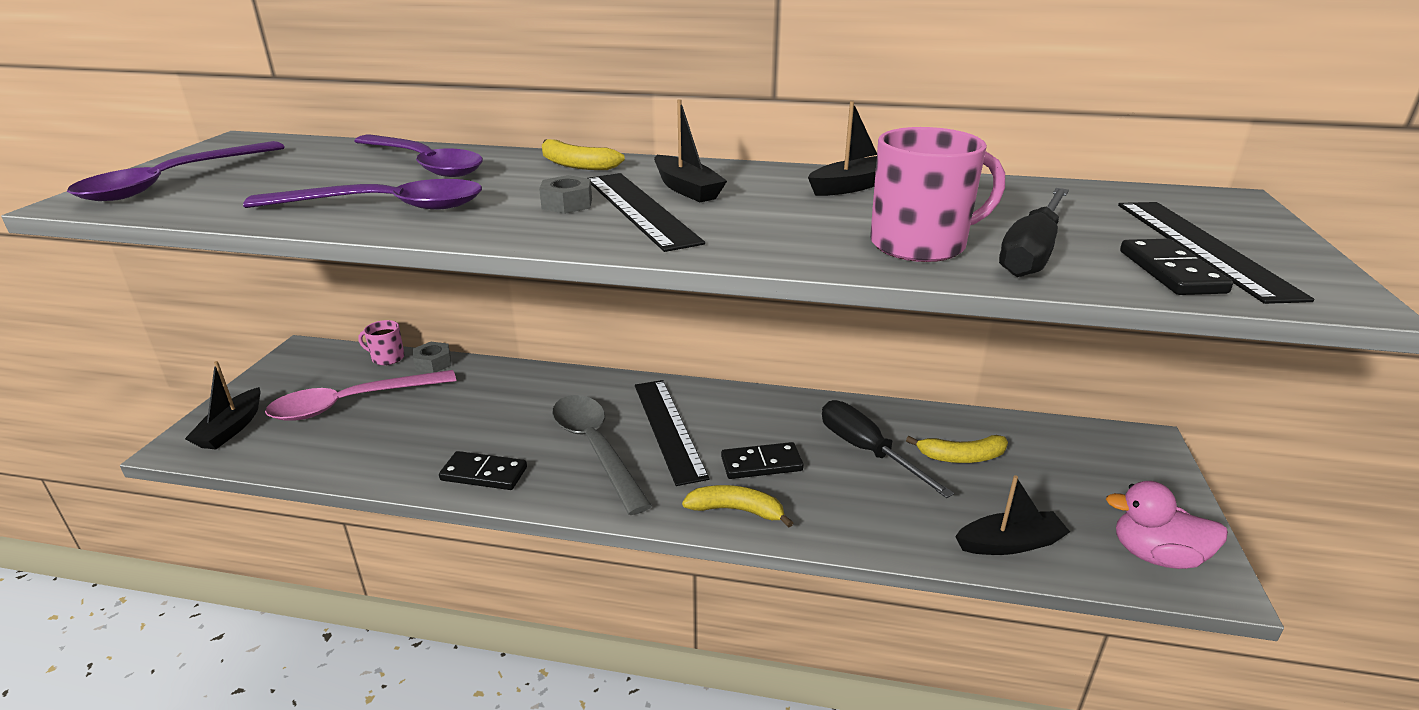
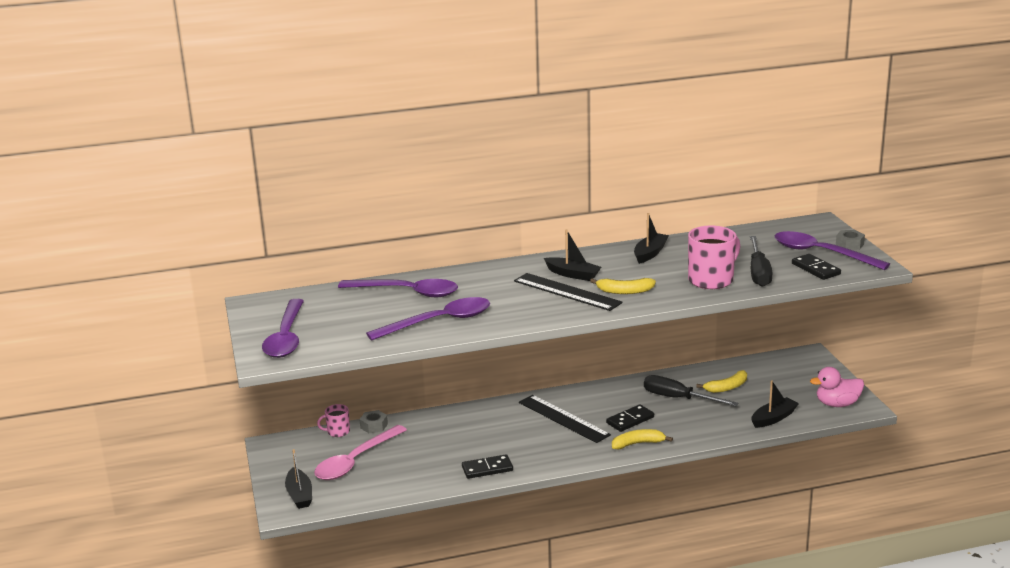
camera: 25 degrees left, 5 degrees down
(567, 204) = (527, 297): grey nut -> grey nut (849, 244)
(576, 165) = (492, 272): yellow banana -> yellow banana (624, 291)
(596, 448) = (534, 439): grey spoon -> none
(1203, 247) = (821, 253): black ruler -> purple spoon

